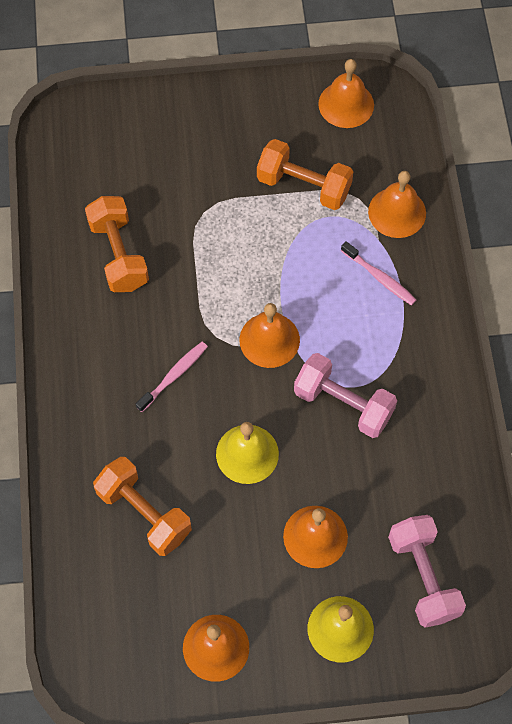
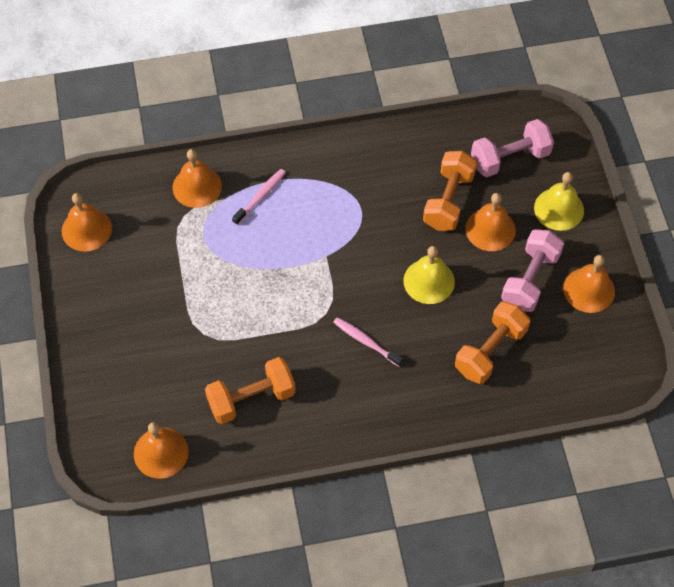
camera: 95 degrees left, 5 degrees down
(269, 340) = (325, 272): orange bell -> orange bell (161, 452)
(304, 186) = (173, 257): orange dumbbell -> orange dumbbell (448, 201)
(343, 404) = (377, 216): pink dumbbell -> pink dumbbell (530, 280)

